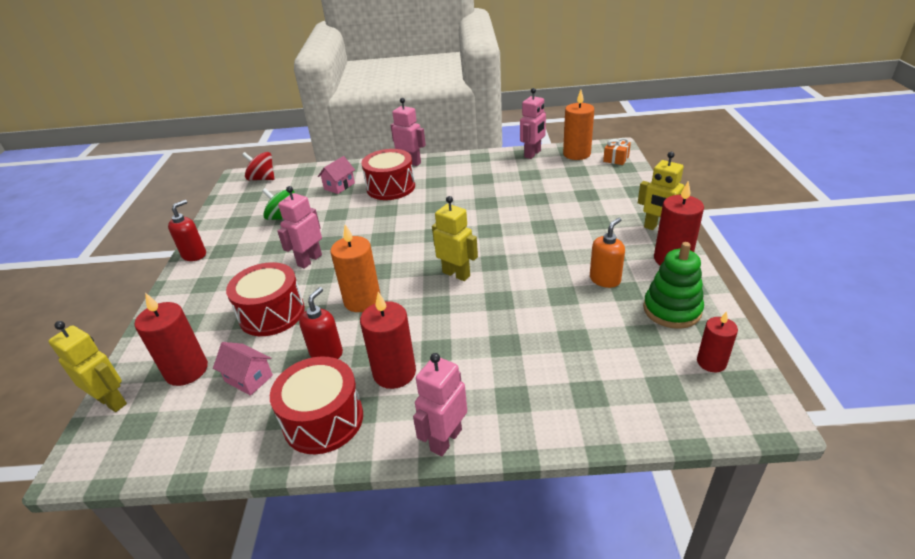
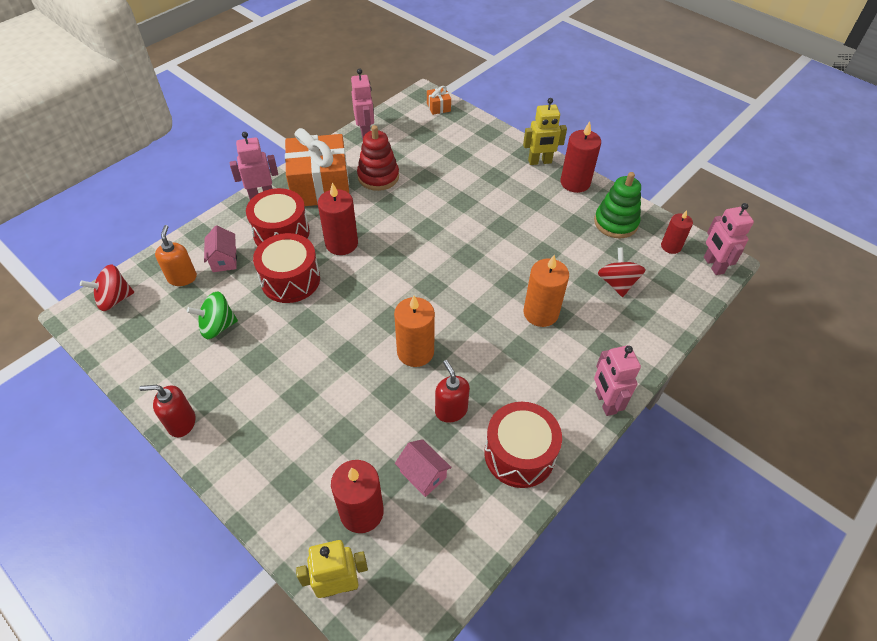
camera: 50 degrees left, 15 degrees up
(194, 255) = (181, 423): red soap dispenser -> red soap dispenser turned 75 degrees counterclockwise
(249, 378) = (423, 474): pink house -> pink house turned 60 degrees clockwise
(272, 313) = (357, 415): red drum -> red drum (290, 280)
(309, 260) = (315, 349): pink robot -> pink robot (713, 265)
(394, 373) = (517, 386): red candle -> red candle (341, 243)
(454, 172) = (320, 186): none -> orange gift
(456, 274) = (454, 282): yellow robot -> none
(501, 183) = (378, 177): none -> red stacking toy
(576, 154) = (402, 116): orange candle -> orange candle (541, 313)
(600, 357) = (617, 283): none -> red spinning top
(605, 279) = (555, 224): orange soap dispenser -> orange soap dispenser (182, 277)

